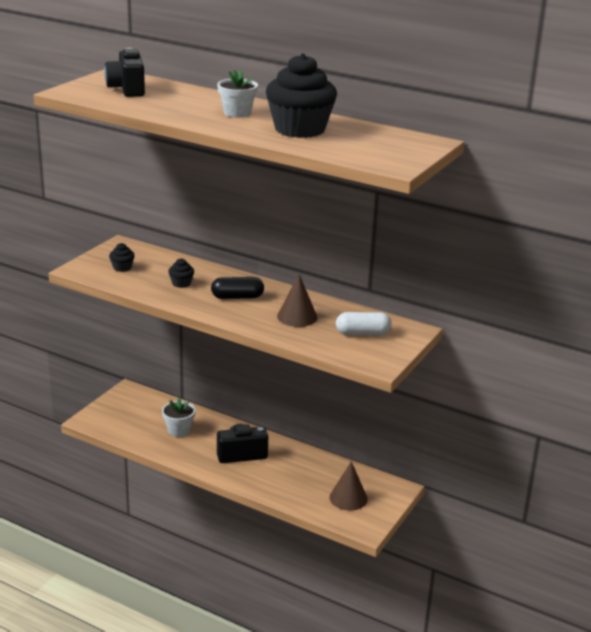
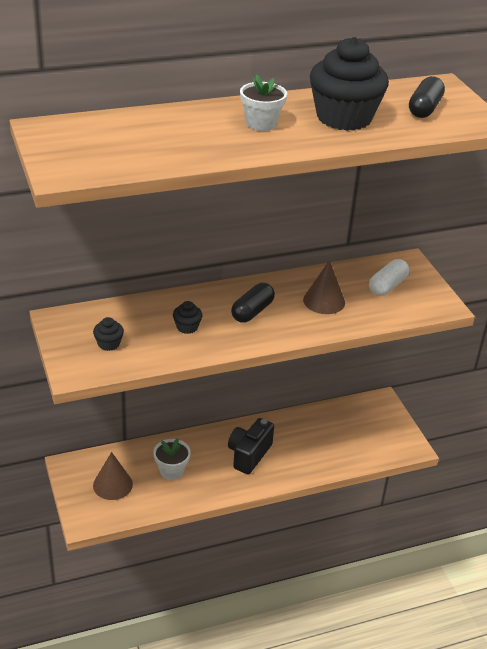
camera: 50 degrees left, 10 degrees up
(127, 89) = (105, 141): black camera -> none
(348, 498) = (367, 433): brown cone -> brown cone (112, 484)
(373, 146) = (424, 109): none -> black capsule

